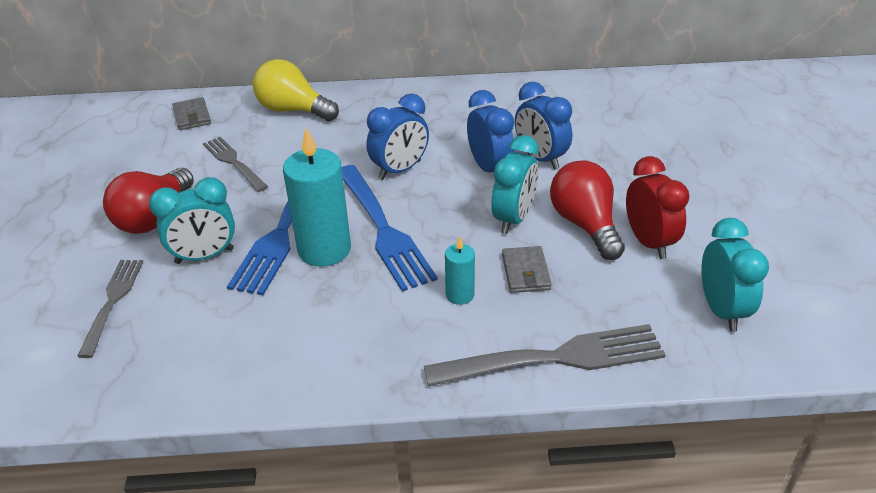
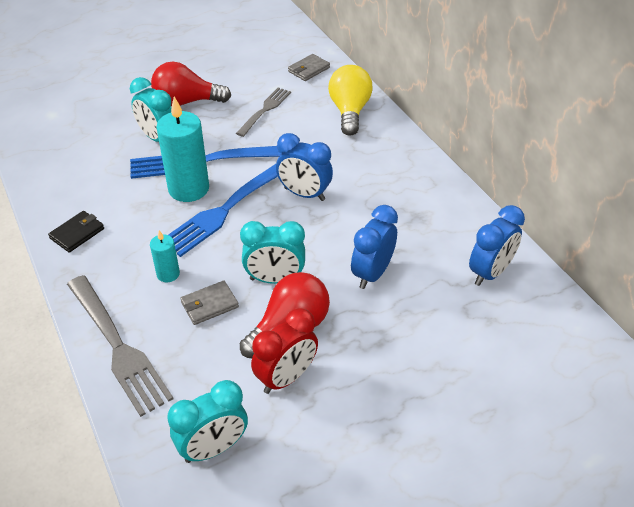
camera: 65 degrees right, 5 degrees up
(112, 302) = (101, 121): grey fork -> none
(333, 364) = (77, 233): none -> black wallet
(489, 169) = (337, 245): blue clock -> blue clock (490, 272)

